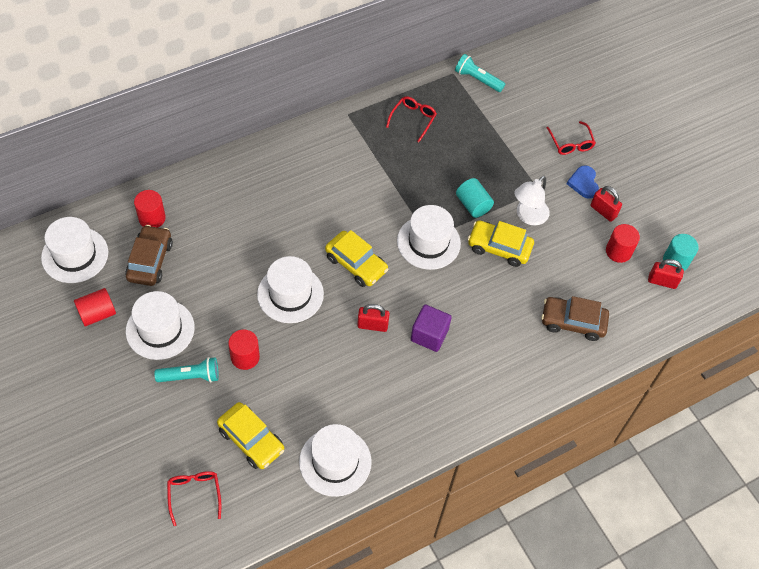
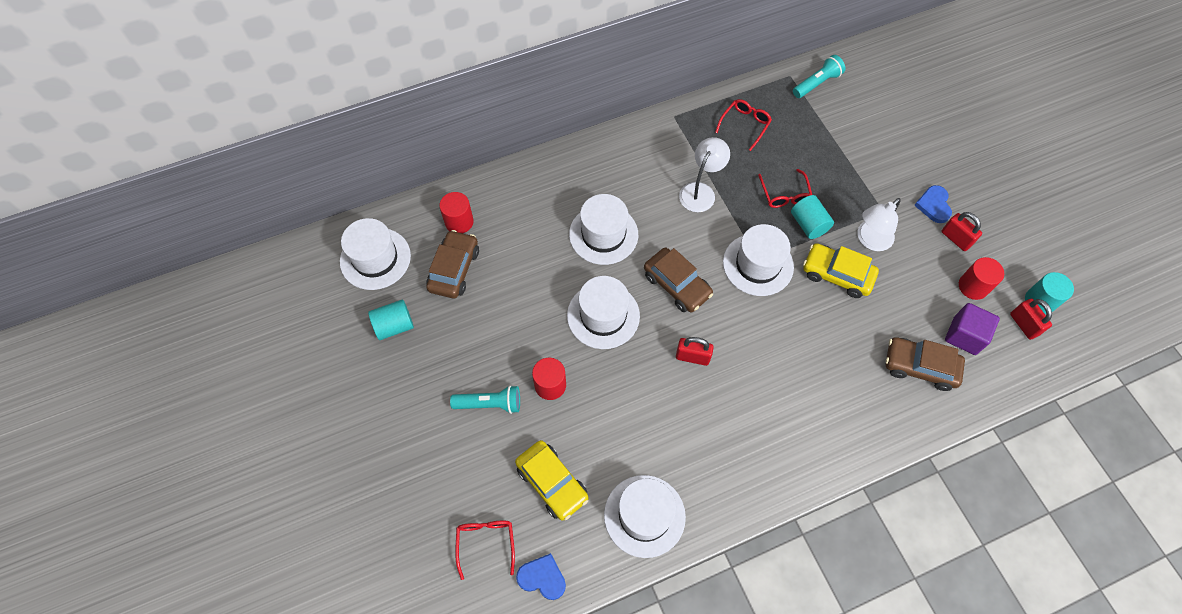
camera: 10 degrees right, 5 degrees up
(97, 314) = (394, 326): red cylinder -> turquoise cylinder
(160, 329) = (460, 347): white hat -> white hat (603, 234)
(247, 519) = (542, 578): none -> blue heart
(356, 264) = (676, 285): yellow car -> brown car
(374, 180) = (700, 191): none -> white lamp
(429, 335) = (755, 372): purple cube -> purple cube (964, 335)
(477, 79) = (817, 83): turquoise flashlight -> turquoise flashlight turned 105 degrees clockwise
(571, 143) = (919, 159): red glasses -> red glasses (784, 194)
(662, 281) = (1023, 324): red padlock -> red padlock turned 45 degrees clockwise

